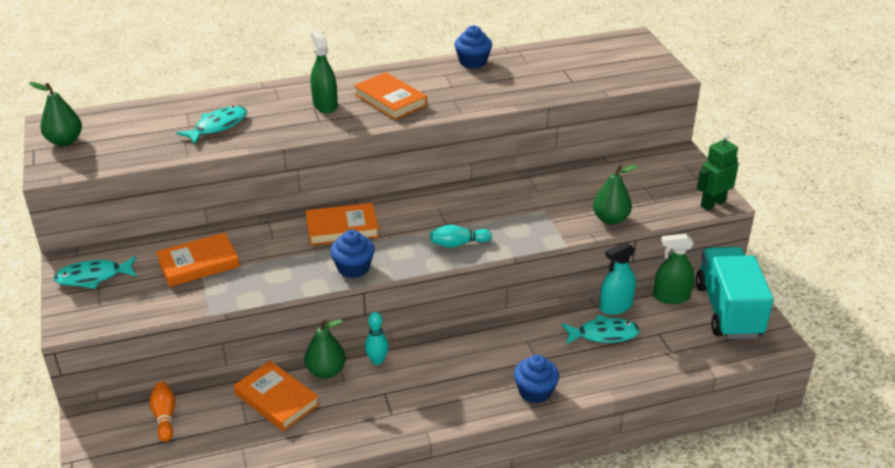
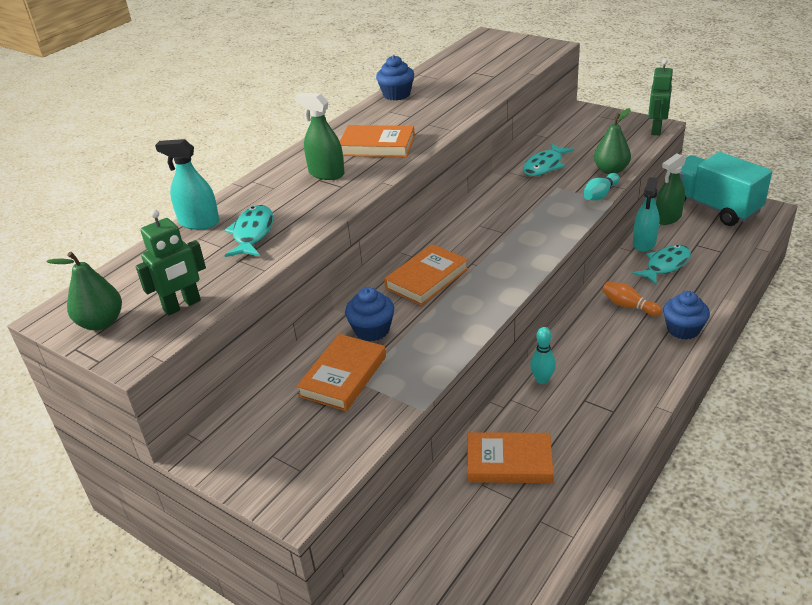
camera: 35 degrees left, 0 degrees up
(93, 277) = (252, 450): turquoise fish -> turquoise fish (544, 166)
(115, 154) = (182, 305): none -> green robot
(165, 417) = (433, 545): orange bowling pin -> orange bowling pin (628, 306)
(201, 101) = (199, 222): none -> turquoise spray bottle
(326, 371) = (515, 413): green pear -> none
(353, 268) = (485, 302): blue cupcake -> blue cupcake (372, 330)
(458, 244) = (536, 241): turquoise bowling pin -> turquoise bowling pin (600, 195)

